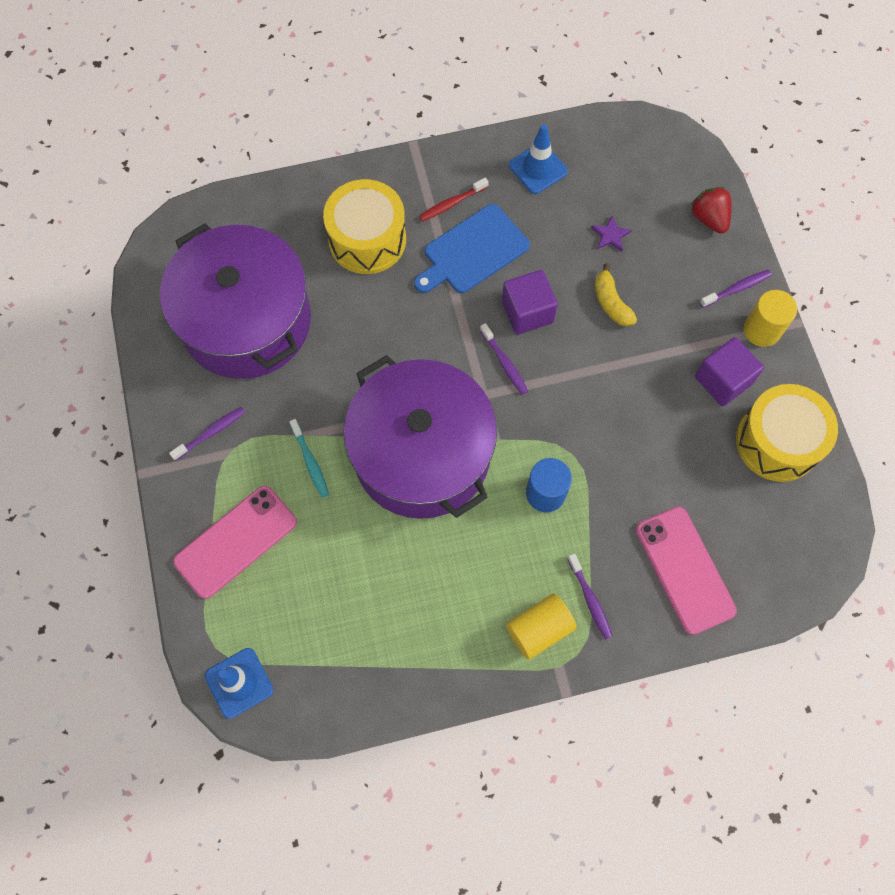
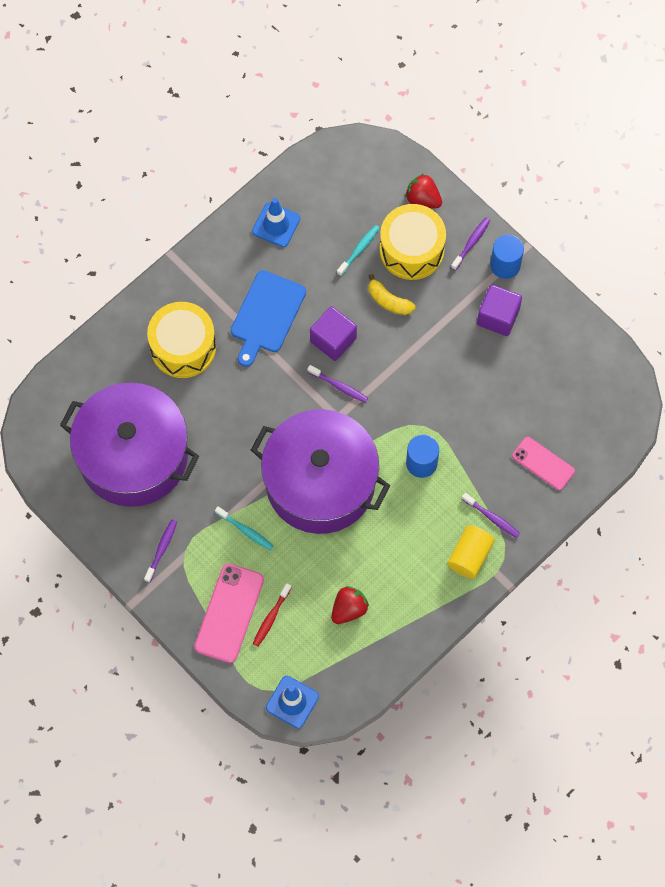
camera: 30 degrees left, 0 degrees up
(367, 612) = (349, 609): none -> red strawberry
(451, 203) = (228, 286): red toothbrush -> red toothbrush (271, 618)
(610, 235) = (359, 249): purple star -> turquoise toothbrush
(685, 569) = (543, 463): pink phone -> pink phone, size x0.65
(762, 330) = (505, 265): yellow cylinder -> blue cylinder
(777, 441) = (558, 341): yellow drum -> yellow drum (411, 250)

